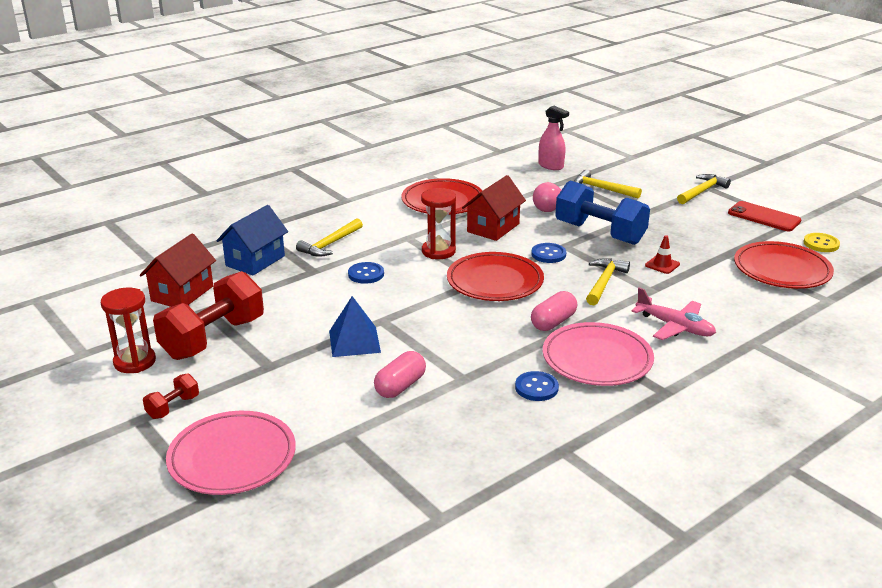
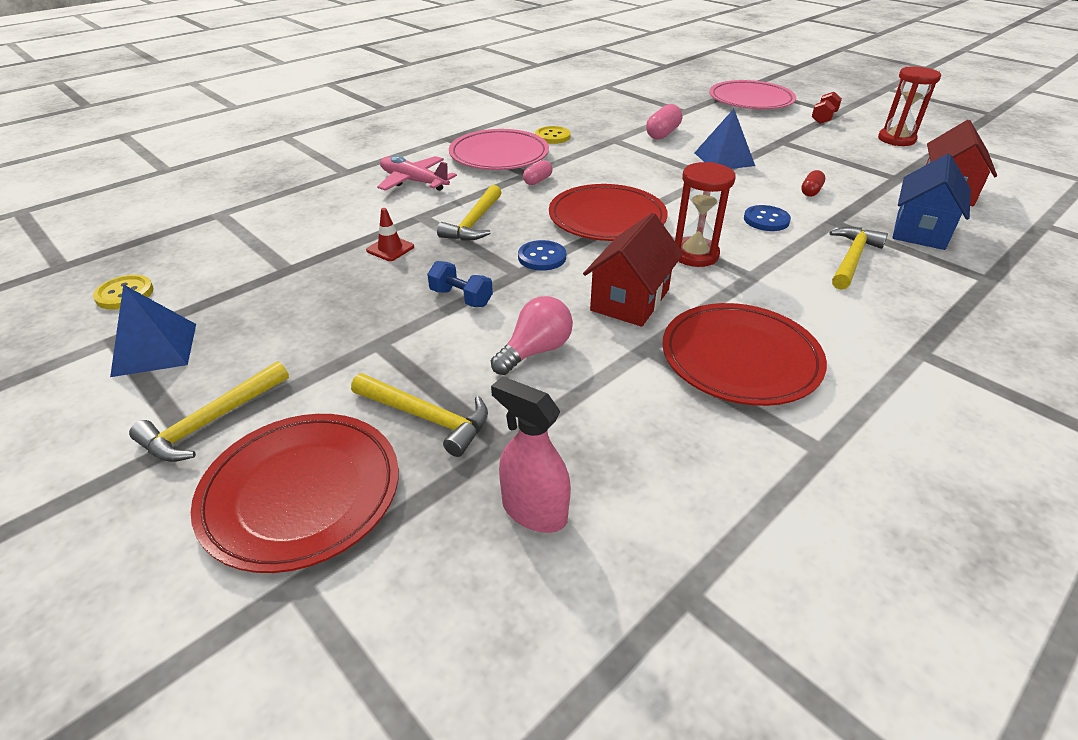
camera: 175 degrees right, 10 degrees up
(213, 338) = (854, 156): red dumbbell -> none
(303, 298) = (810, 191): none -> red capsule
(536, 388) = (552, 136): blue button -> yellow button
(553, 322) = (537, 181): pink capsule -> pink capsule, size x0.62
(599, 233) = (461, 298): blue dumbbell -> blue dumbbell, size x0.45
(764, 217) = (155, 349): red phone -> blue pyramid
(782, 270) = (233, 249): red plate -> red plate (301, 493)

